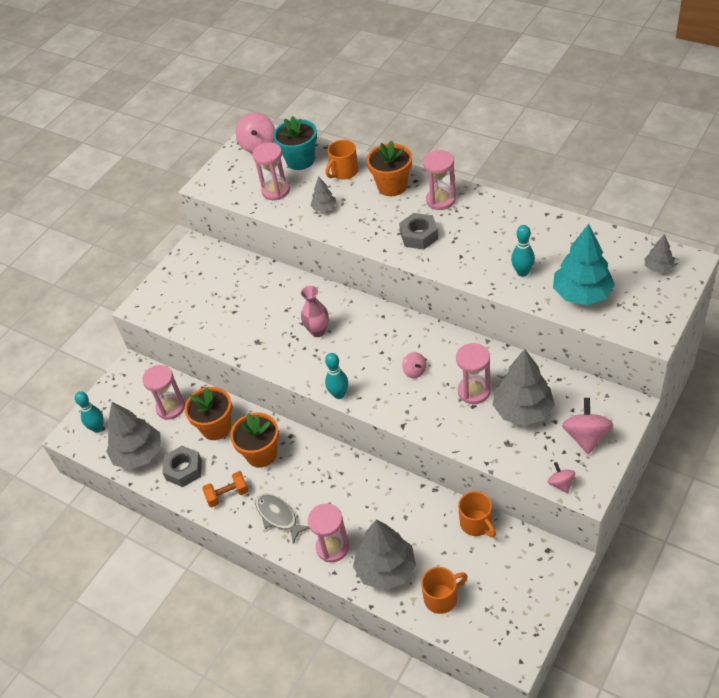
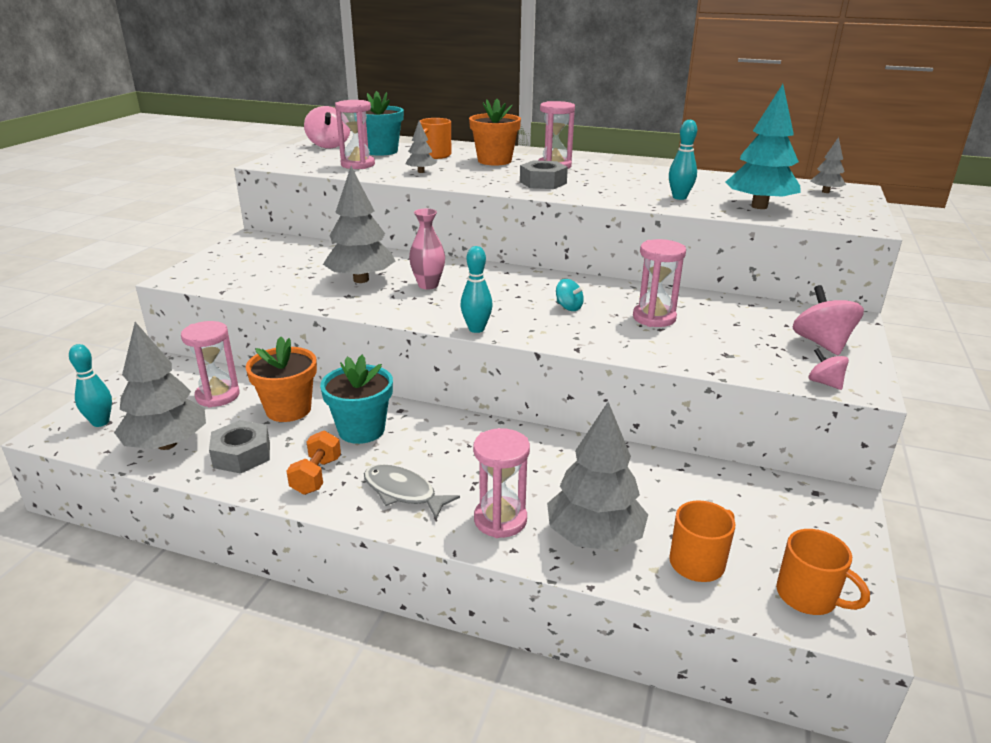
camera: 20 degrees left, 20 degrees down
(227, 495) = (316, 476): orange dumbbell -> orange dumbbell turned 45 degrees counterclockwise
(261, 454) = (361, 430): orange flower pot -> turquoise flower pot
(414, 371) = (568, 307): pink spinning top -> turquoise spinning top
(476, 524) = (701, 474): orange mug -> orange mug (808, 596)
(523, 410) = (726, 328): grey tree -> grey tree (361, 280)

